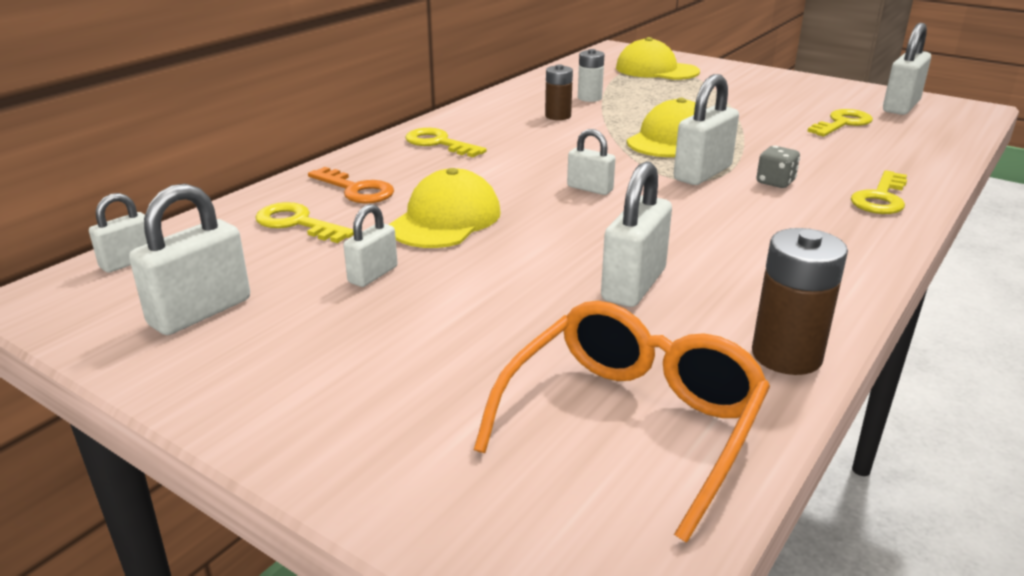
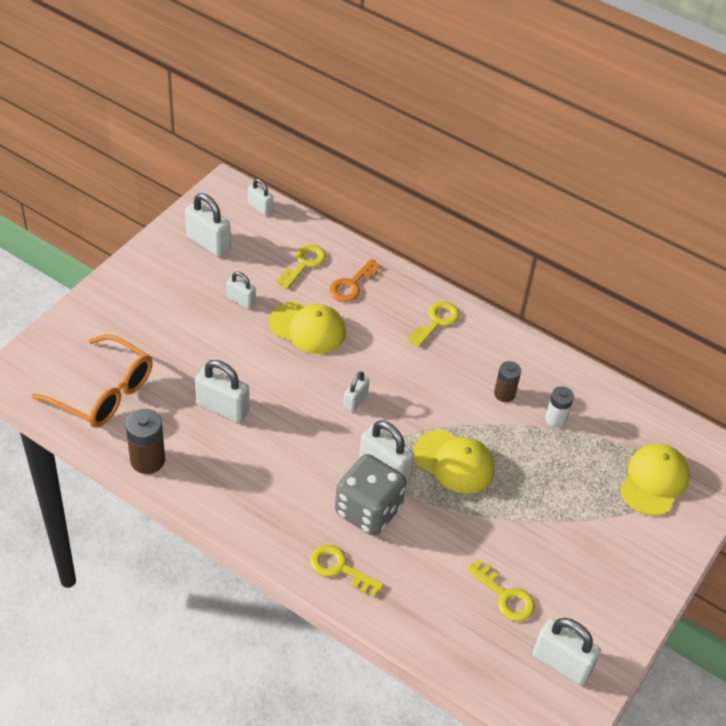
camera: 85 degrees right, 20 degrees up
(775, 182) = (368, 510): grey dice -> grey dice, size x2.26

